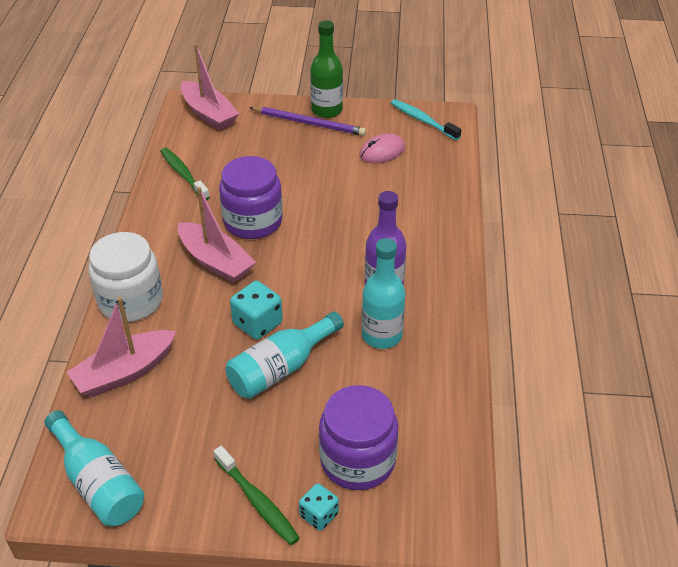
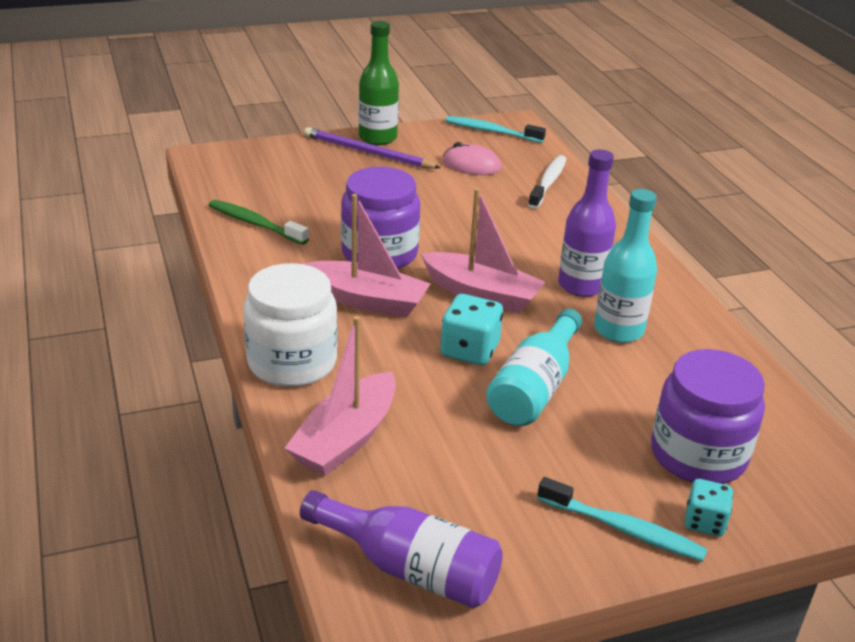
camera: 25 degrees left, 10 degrees down
(98, 482) = (410, 568): turquoise bottle -> purple bottle
(209, 114) = (239, 162): pink boat -> pink boat (481, 294)
(257, 501) = (624, 529): green toothbrush -> turquoise toothbrush
(309, 123) = (367, 152): purple pencil -> purple pencil turned 150 degrees counterclockwise
(382, 152) = (471, 165): pink mouse -> pink mouse turned 75 degrees clockwise
(431, 182) = (548, 182): none -> white toothbrush

